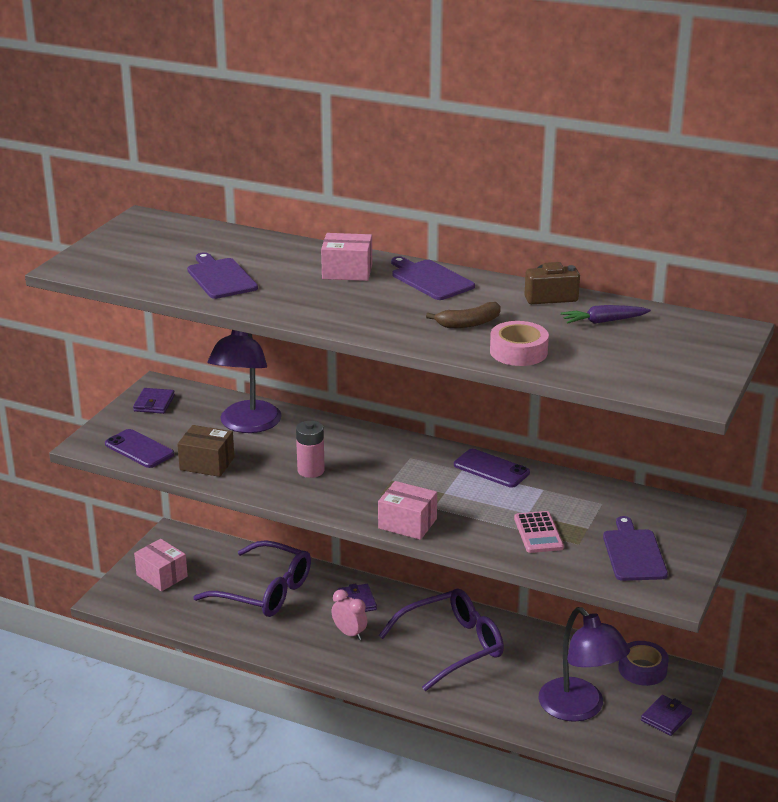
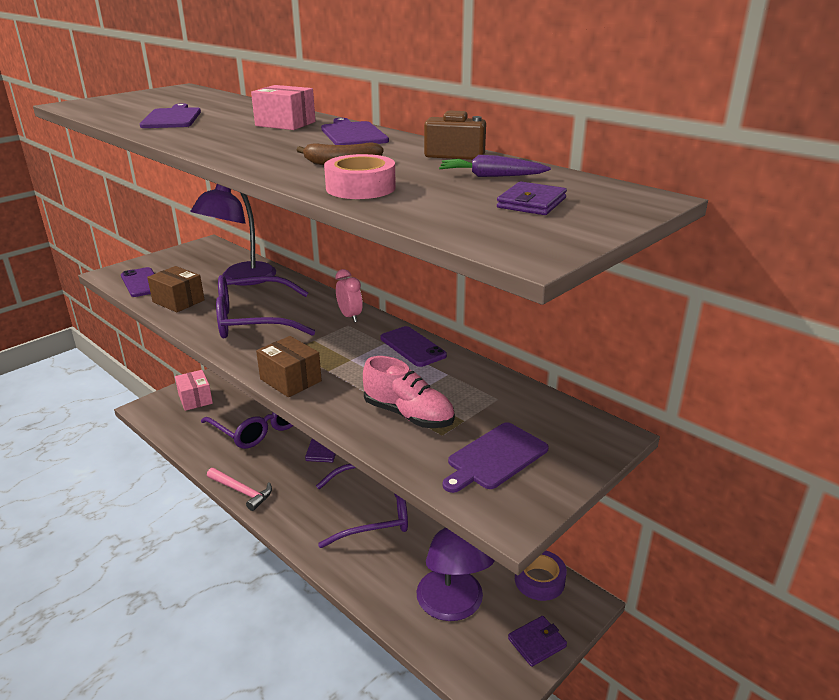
camera: 20 degrees right, 0 degrees up
(154, 403) = (190, 254): purple wallet -> purple wallet (531, 203)
(302, 660) = (242, 492): none -> pink hammer
(311, 470) = (253, 320): pink battery -> purple glasses
(349, 633) = (296, 478): pink clock -> pink clock (350, 316)
(407, 523) = (290, 380): pink box -> brown box
(538, 533) = (408, 415): pink calculator -> pink shoe
(633, 553) = (495, 457): purple cutting board -> purple cutting board turned 150 degrees counterclockwise

